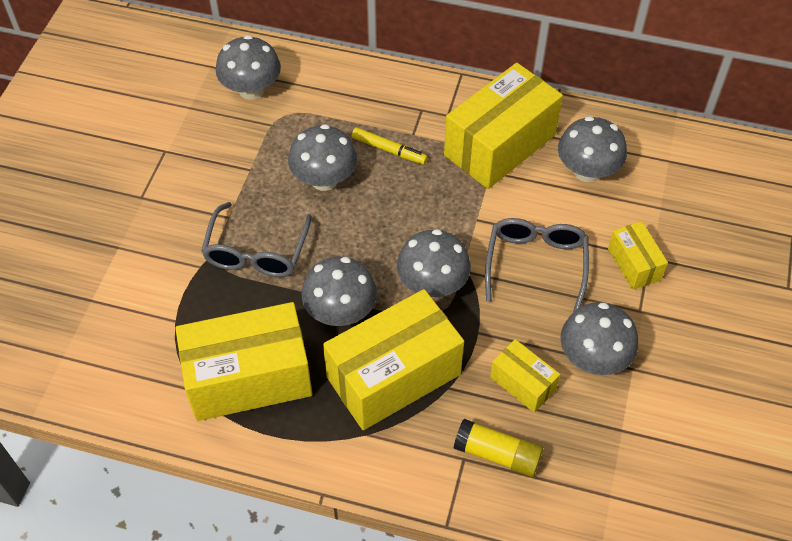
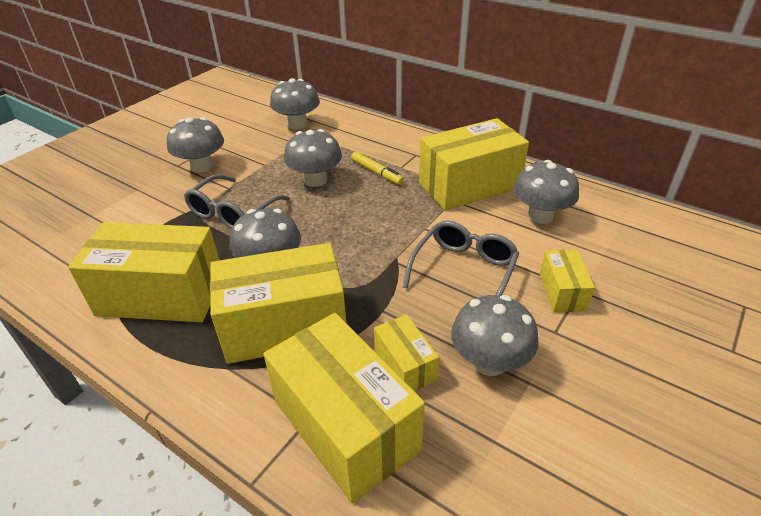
camera: 20 degrees right, 15 degrees down
(432, 285) = (361, 265): grey mushroom -> grey mushroom (202, 166)
(497, 454) = (345, 425): yellow glue stick -> yellow box

